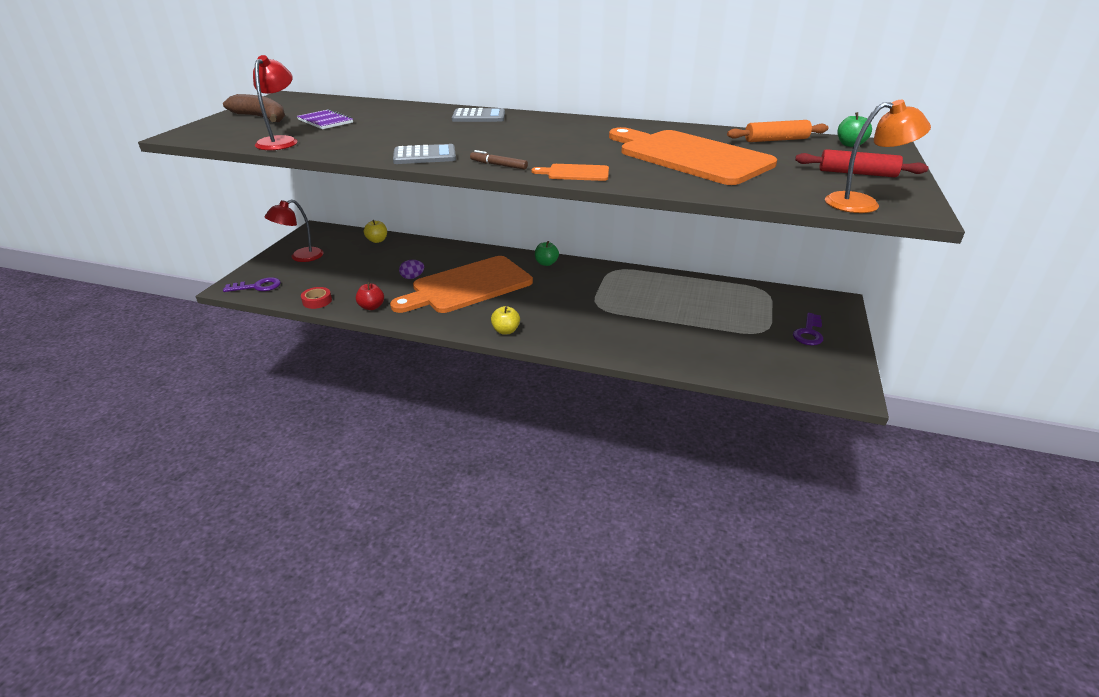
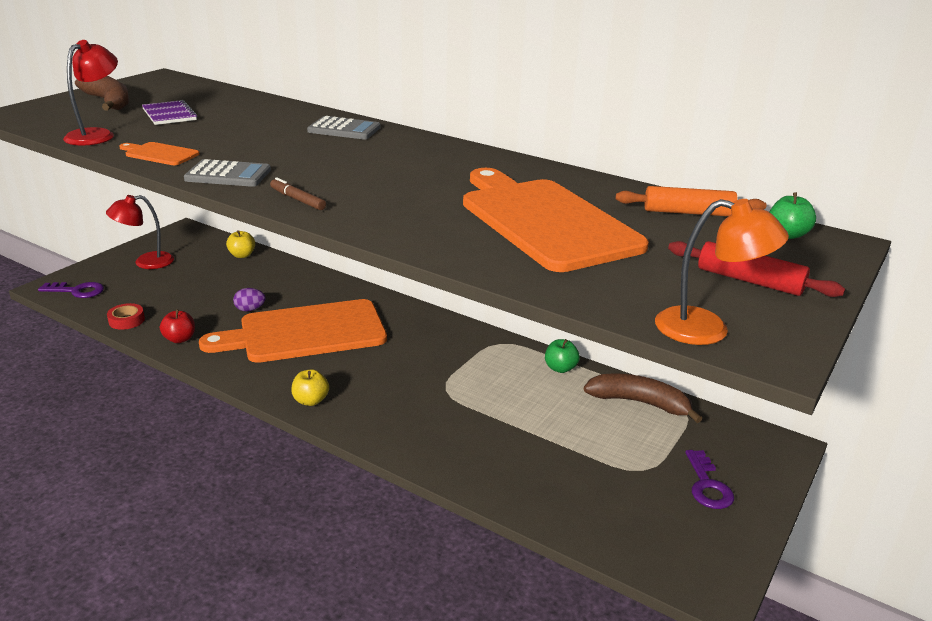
camera: 15 degrees right, 5 degrees down
(546, 263) = (419, 319): green apple -> green apple (560, 368)
(575, 173) = (376, 224): orange cutting board -> orange cutting board (159, 154)
(733, 291) = (640, 403): none -> brown banana
(808, 333) = (707, 485): purple key -> purple key turned 45 degrees counterclockwise

